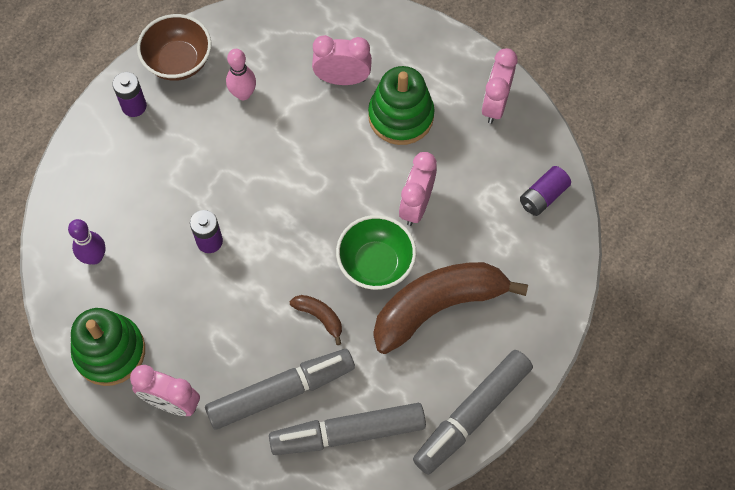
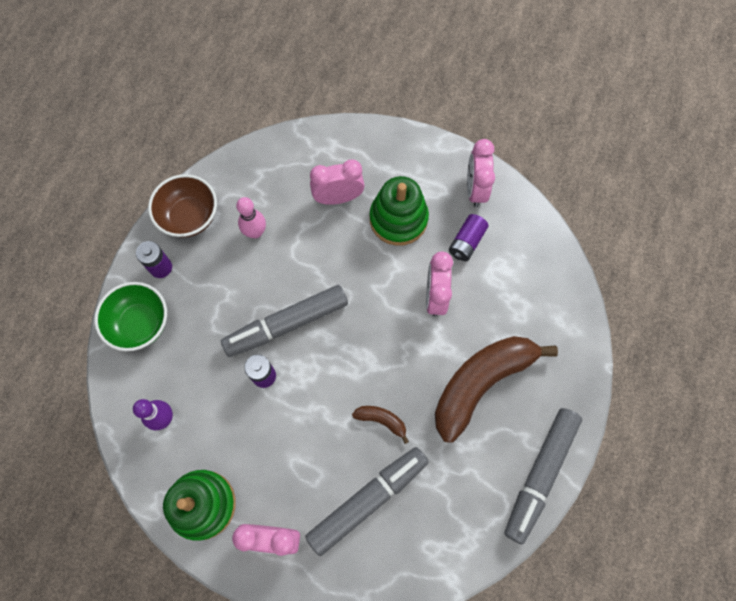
camera: 15 degrees left, 5 degrees up
(348, 433) = (438, 522): grey marker -> grey marker (286, 324)
(376, 264) = (416, 358): green bowl -> green bowl (140, 324)
(543, 196) = (540, 260): purple battery -> purple battery (466, 242)

